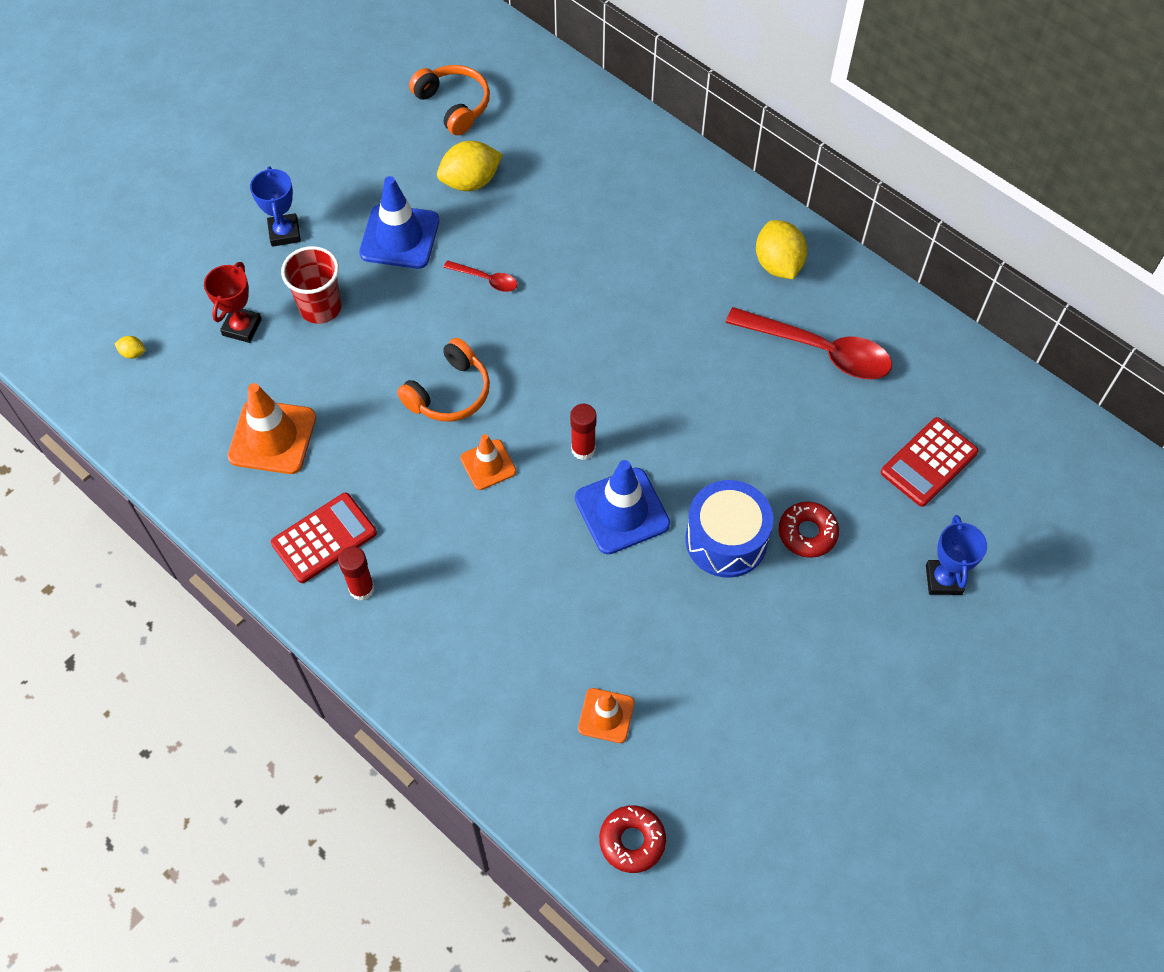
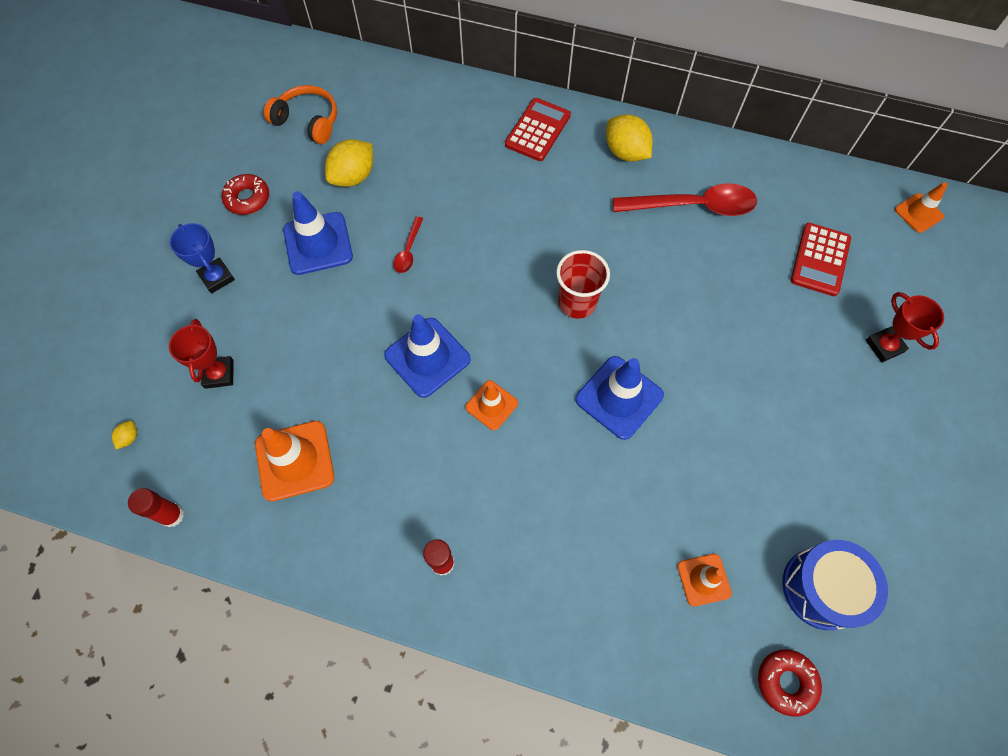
camera: 25 degrees left, 5 degrees up
(133, 353) = (129, 438): yellow lemon -> yellow lemon turned 60 degrees counterclockwise
(320, 307) = (280, 329): red cup -> red cup (577, 302)
(324, 538) = (386, 532): red calculator -> red calculator (538, 130)
(449, 393) = (427, 357): orange headphones -> blue traffic cone
(486, 280) = (408, 251): red spoon -> red spoon turned 105 degrees clockwise
(583, 449) = (560, 359): red glue stick -> red glue stick (172, 515)
(726, 540) = (711, 385): blue drum -> blue drum (822, 588)
(807, 533) = (767, 353): red donut -> red donut (247, 198)
(943, 579) = (884, 346): blue trophy -> red trophy
(1079, 458) = (918, 213): none -> orange traffic cone

